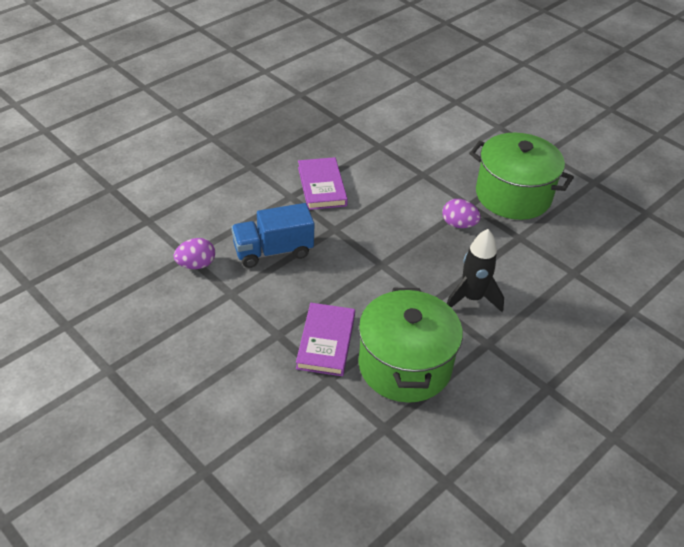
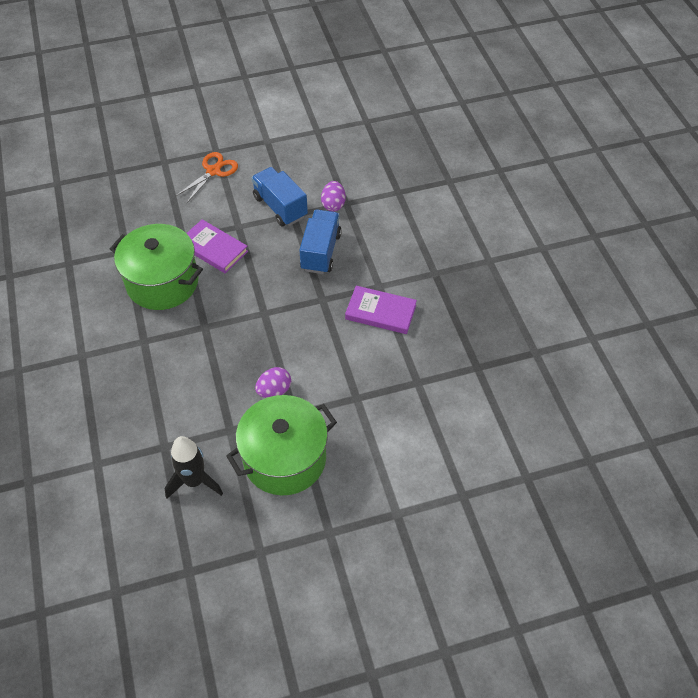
camera: 120 degrees right, 10 degrees up
(195, 402) = (213, 171): none -> orange scissors
(225, 309) = (280, 207): none -> blue truck
(472, 298) = (190, 354): black rocket -> black rocket (194, 481)

